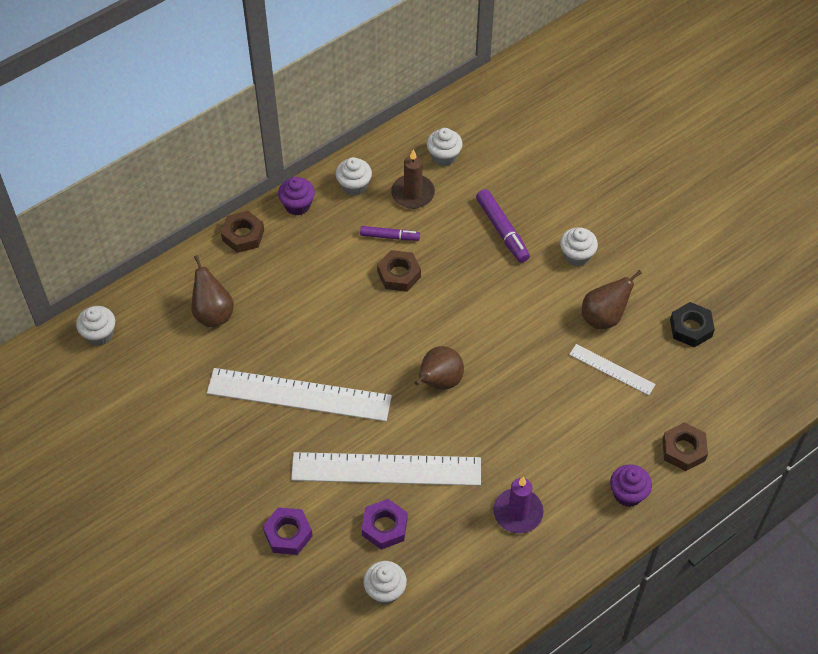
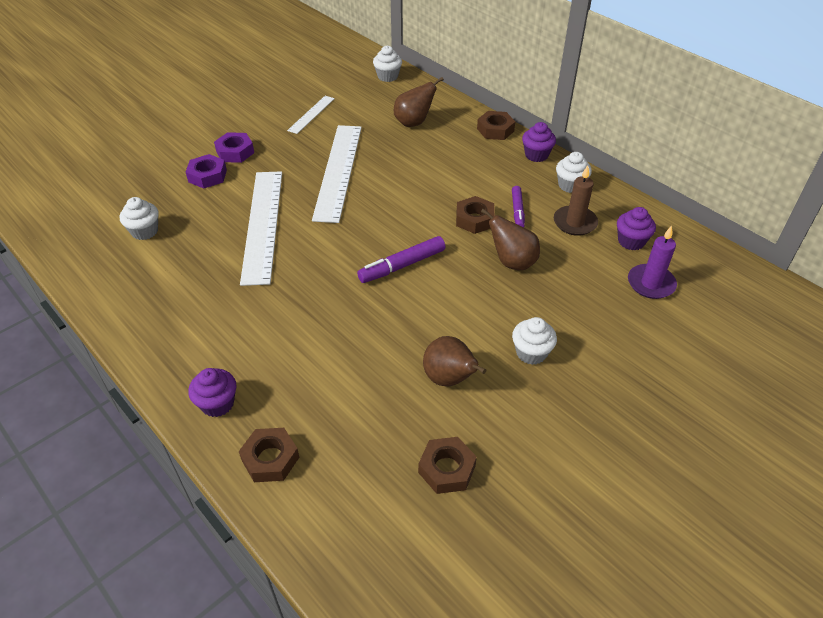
camera: 85 degrees right, 10 degrees down
(384, 527) = (205, 227): purple nut -> purple nut (235, 152)
(439, 382) = (355, 252): brown pear -> brown pear (512, 262)
(444, 156) = (631, 241): white cupcake -> purple cupcake
(502, 230) = (548, 289): purple marker -> purple marker (402, 265)
(518, 512) = (207, 313): purple candle -> purple candle (651, 283)
(611, 369) = (378, 387): white ruler -> white ruler (311, 114)
(691, 328) = (446, 469): black nut -> brown nut

